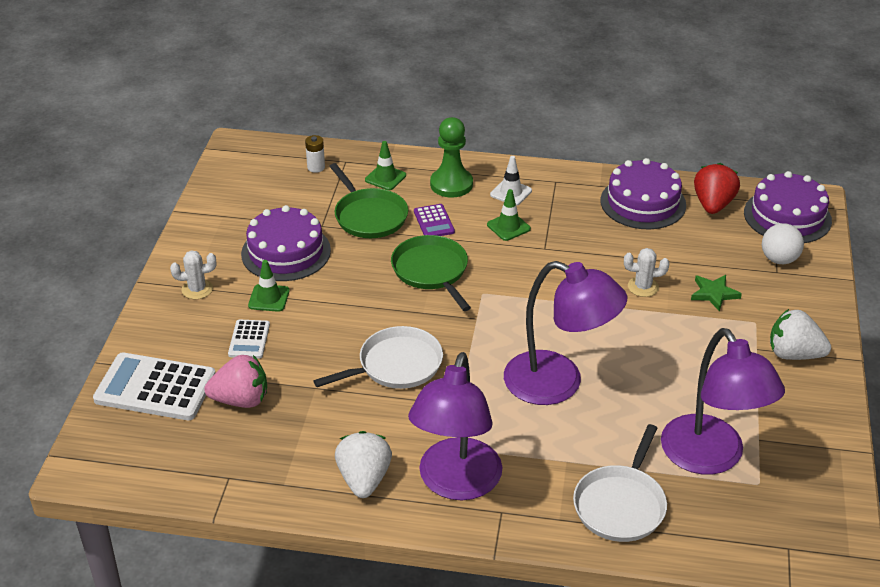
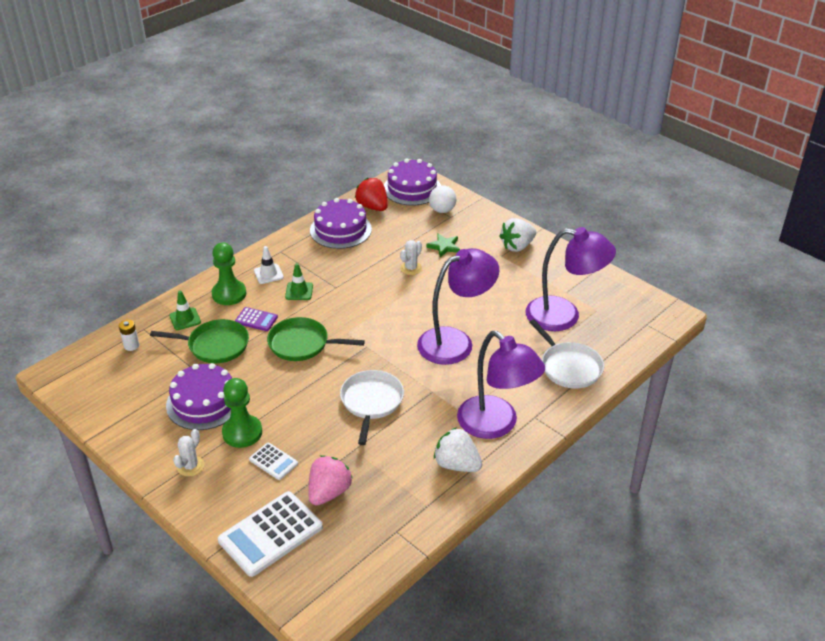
camera: 55 degrees left, 0 degrees up
(269, 298) = (242, 432): green traffic cone -> green pawn

